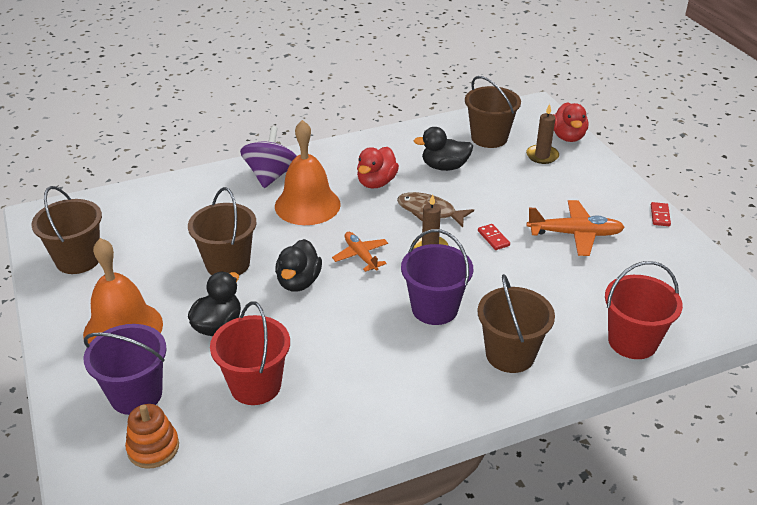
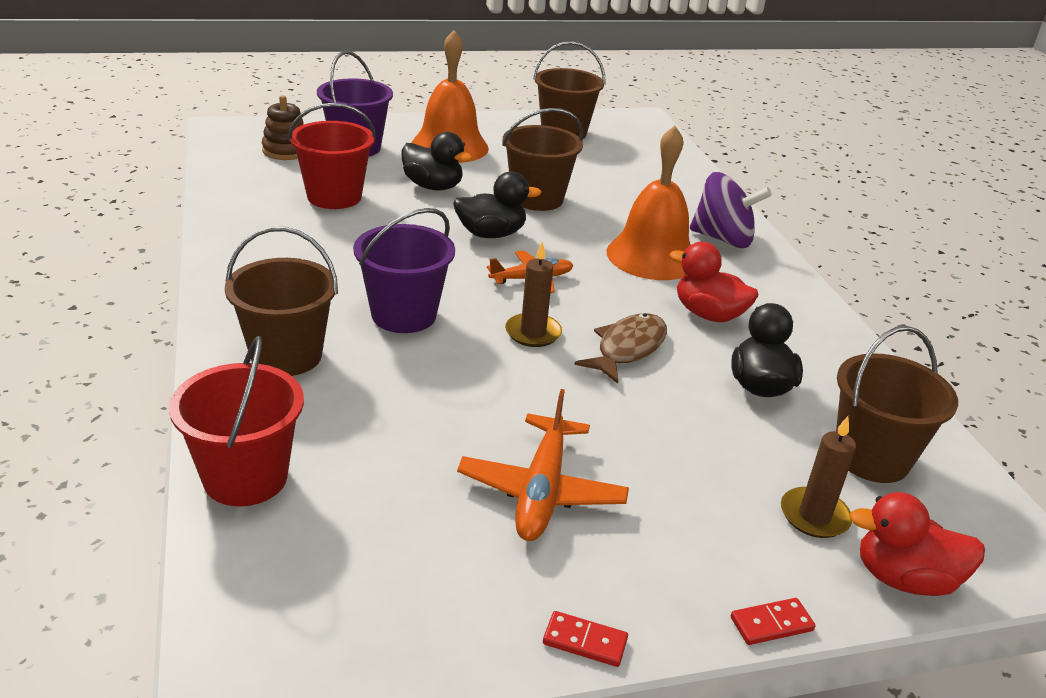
camera: 95 degrees right, 5 degrees down
(153, 448) = (286, 151): orange stacking toy -> brown stacking toy
(299, 282) = (491, 234): black duck -> black duck turned 150 degrees clockwise
(493, 238) = (548, 395): red domino -> red domino (771, 624)

